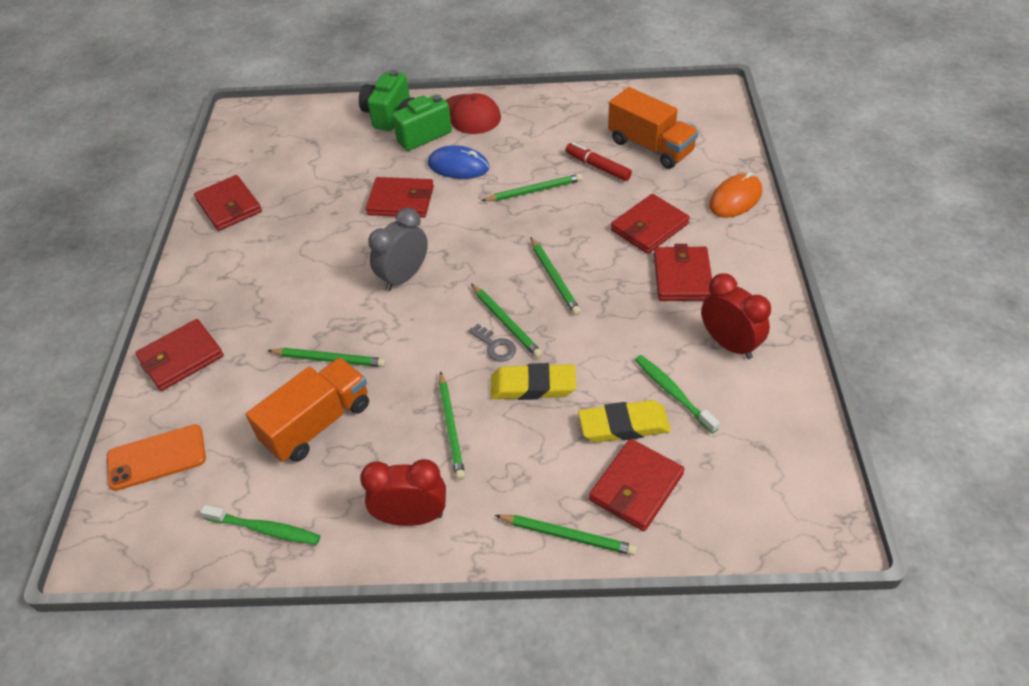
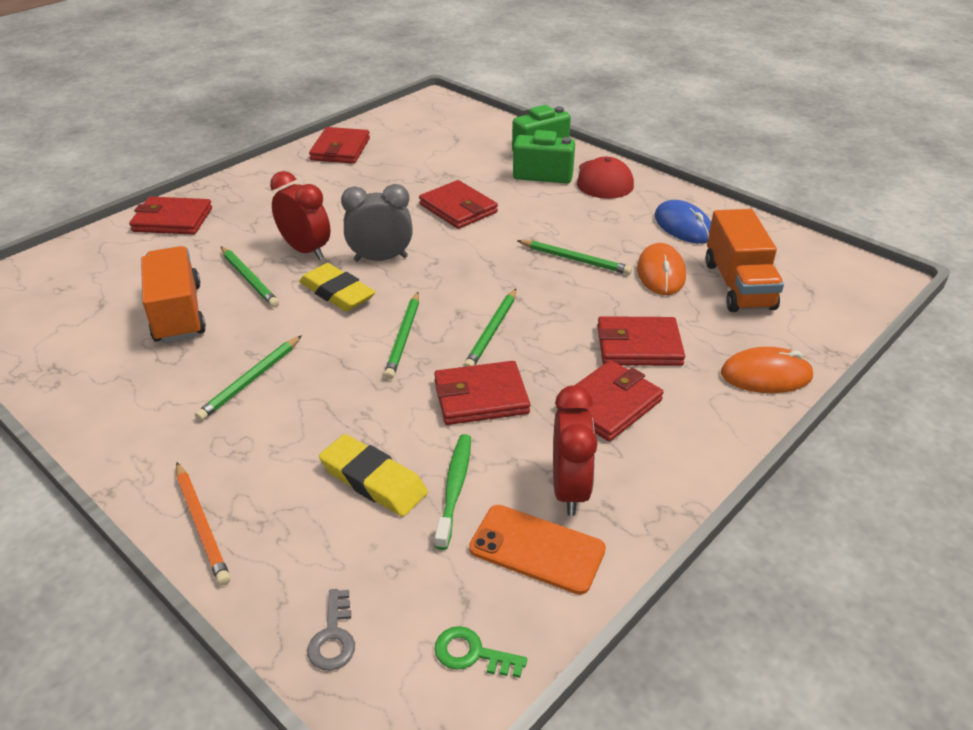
camera: 40 degrees right, 10 degrees down
(157, 457) = (69, 267): orange phone -> orange phone (537, 549)
(265, 529) = (48, 354): green toothbrush -> none
(317, 423) = (178, 313): orange truck -> orange truck turned 105 degrees counterclockwise
(412, 517) = (132, 418): red clock -> red clock (306, 250)
(458, 166) = (539, 209): blue mouse -> blue mouse (683, 226)
(495, 346) = (369, 348): grey key -> grey key (333, 637)
(533, 386) = (351, 396): yellow eraser -> yellow eraser (337, 293)
(567, 536) = (201, 525): green pencil -> orange pencil
(597, 167) = (660, 273): red marker -> orange mouse
(636, 487) = (307, 536): red wallet -> red wallet (481, 397)
(802, 470) = (472, 653): none -> green key

